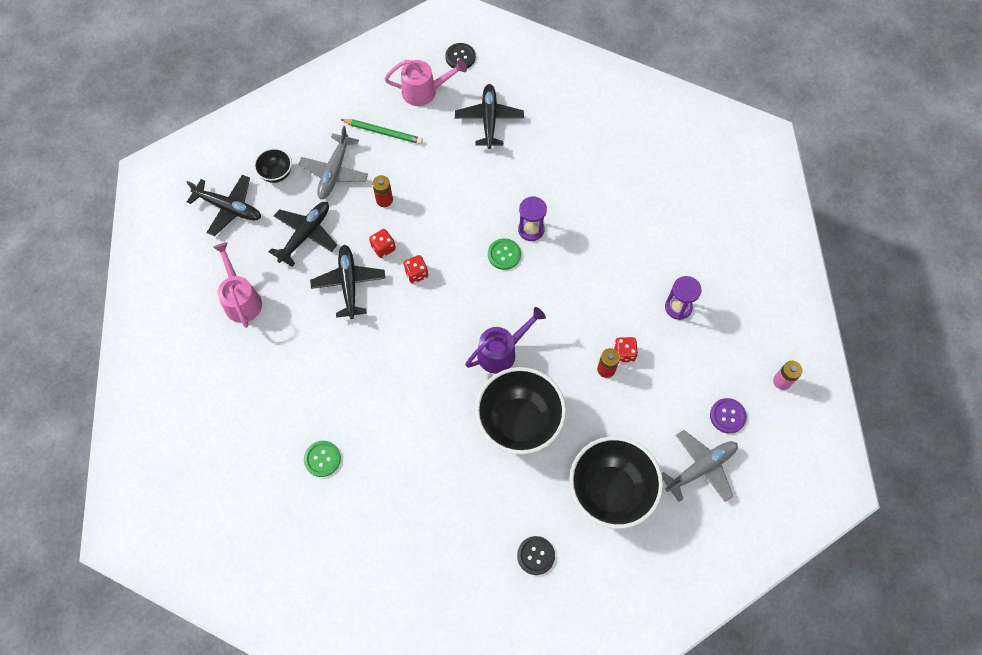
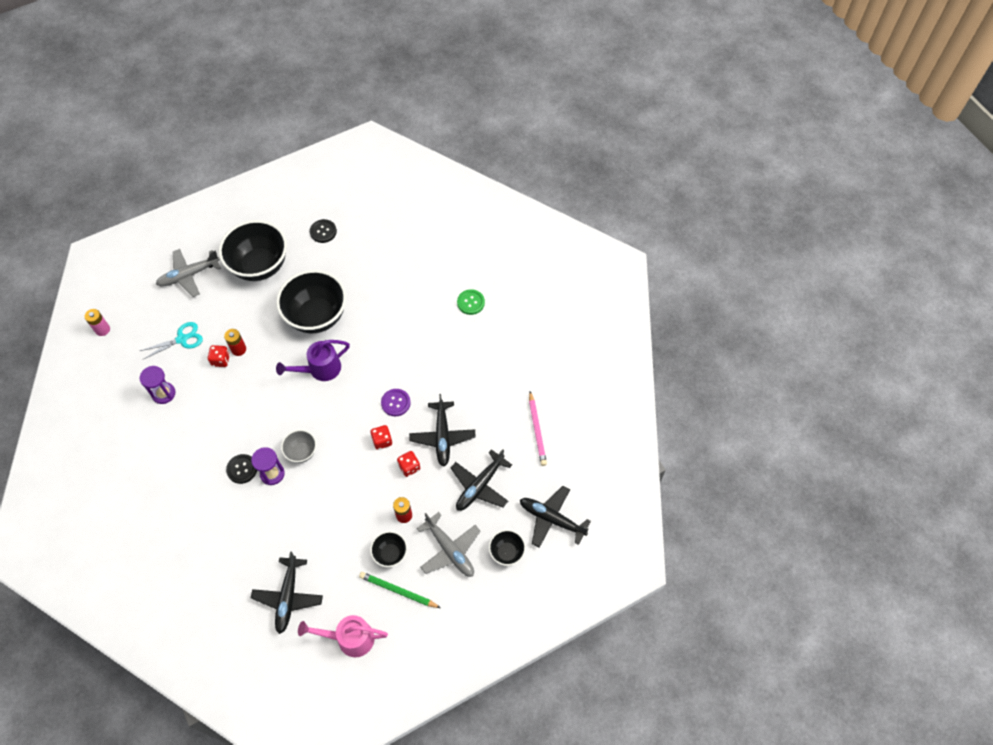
camera: 175 degrees left, 5 degrees down
(241, 299) = (537, 430): pink watering can -> pink pencil
(334, 171) = (450, 550): grey plane -> grey plane turned 120 degrees clockwise
(394, 163) = (390, 554): none -> black bowl
(460, 57) = (304, 681): black button -> black button (242, 469)
(504, 254) = (301, 452): green button -> grey bowl
(679, 377) = (182, 339): none -> turquoise scissors
(727, 416) = (155, 308): purple button -> purple button (395, 403)

